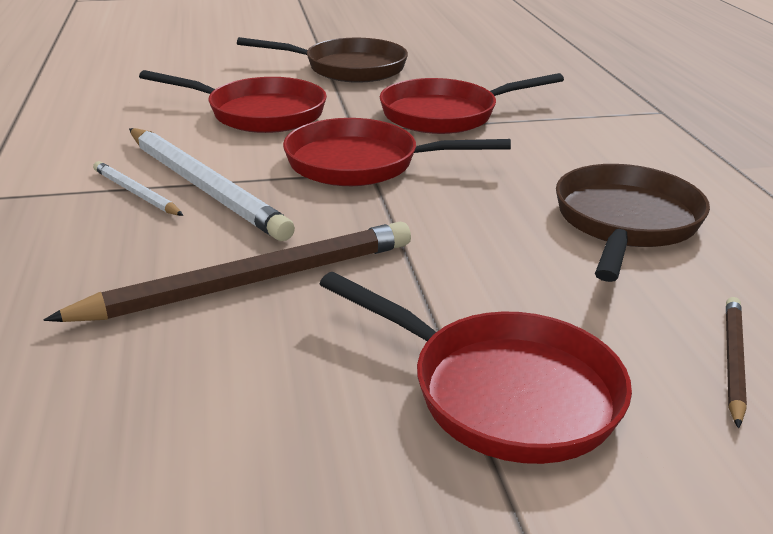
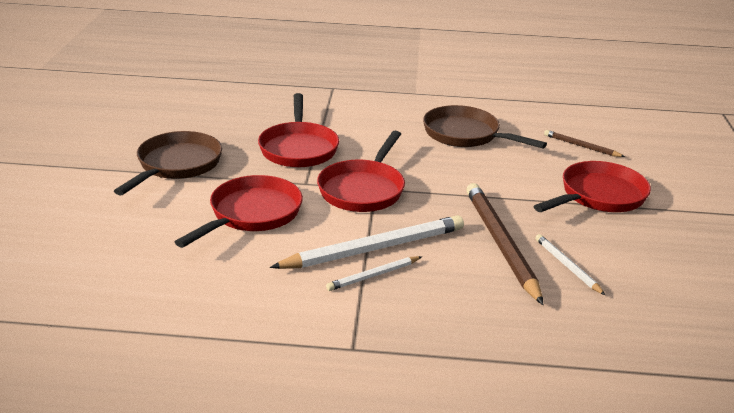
camera: 75 degrees left, 0 degrees up
(195, 356) = (567, 266): none -> white pencil

